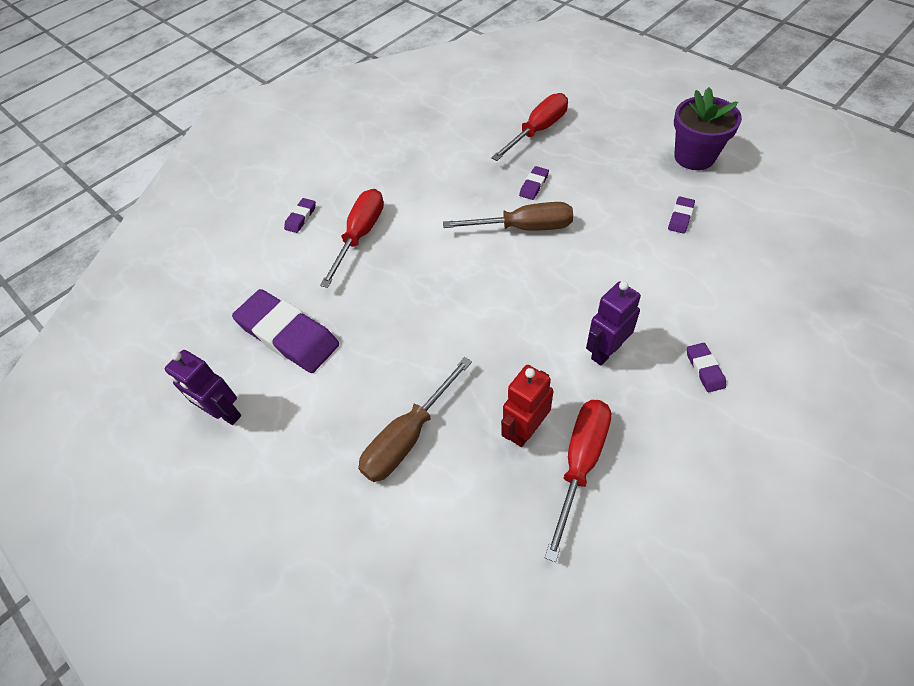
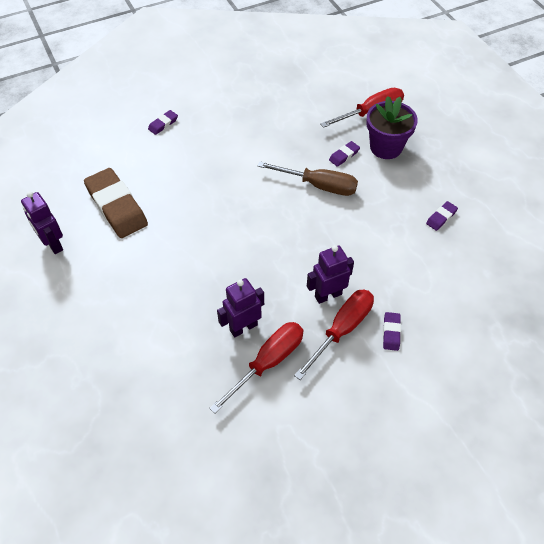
camera: 15 degrees right, 0 degrees up
(288, 335) = (116, 206): purple eraser -> brown eraser
(360, 235) = (198, 151): red screwdriver -> red screwdriver (342, 329)
(408, 437) = (163, 303): brown screwdriver -> none
(525, 430) = (243, 327): red robot -> purple robot
(694, 157) = (481, 174): purple flower pot -> purple flower pot (386, 147)

